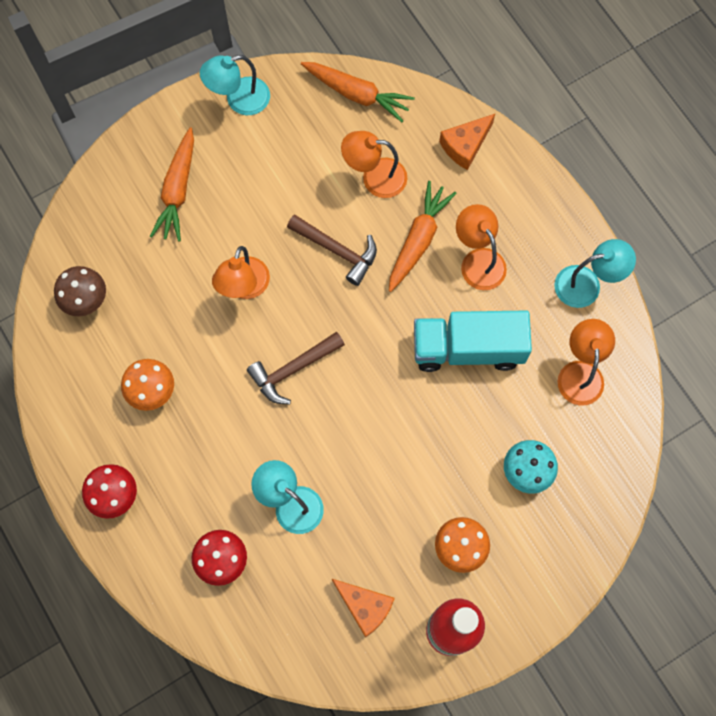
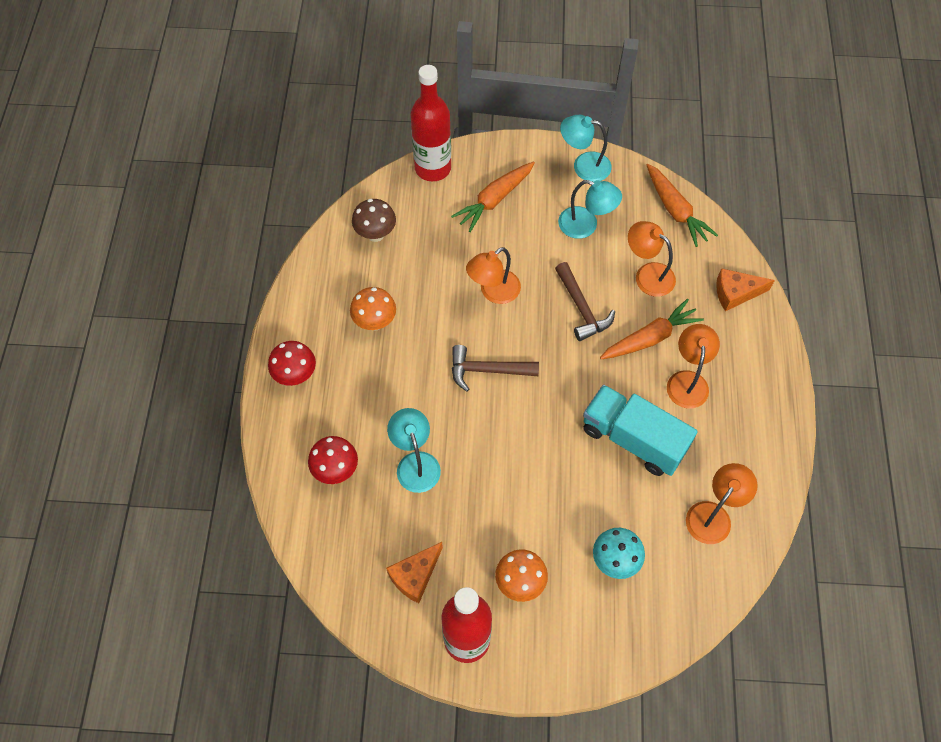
camera: 35 degrees right, 10 degrees down
(92, 194) = (433, 168): none -> red bottle
(365, 607) = (415, 576): orange cheese -> orange cheese turned 60 degrees clockwise
(587, 284) = (765, 452): turquoise lamp -> turquoise lamp (586, 225)

